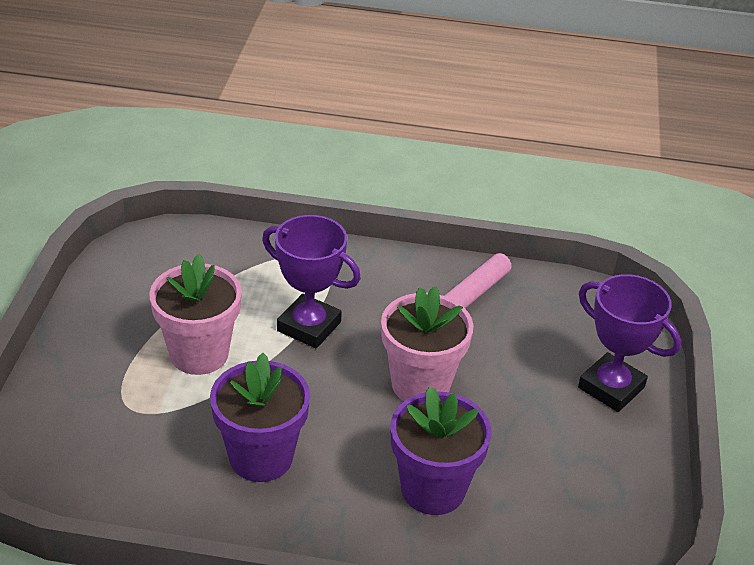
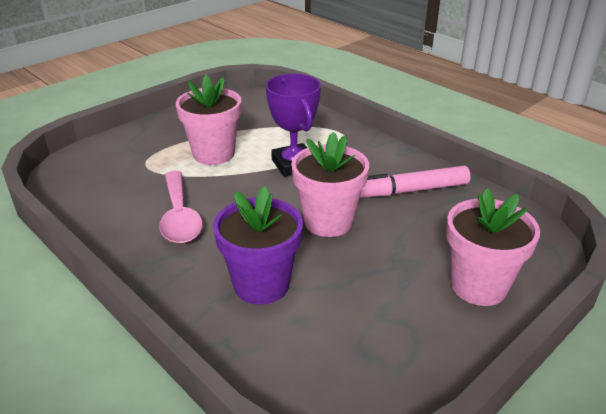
camera: 40 degrees right, 5 degrees down
(261, 457) = (179, 216): purple flower pot -> pink spoon
(611, 387) = (478, 286): purple trophy -> pink flower pot

